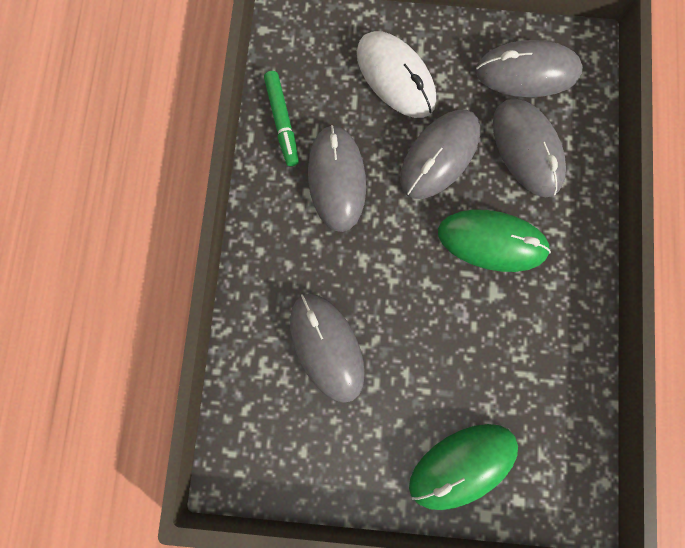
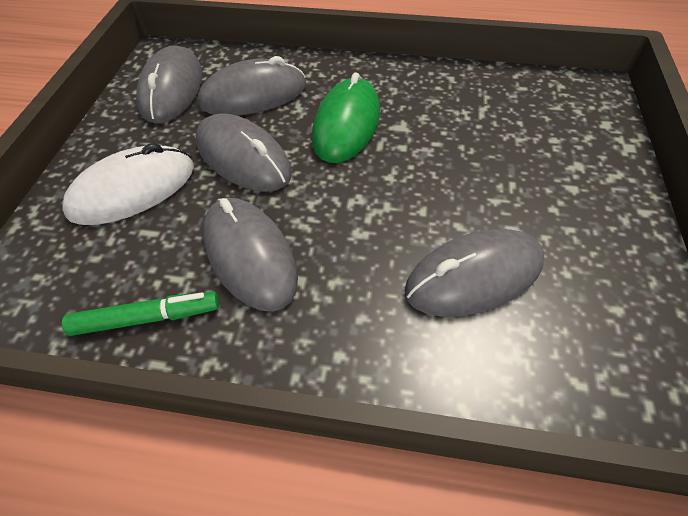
camera: 85 degrees left, 25 degrees down
(337, 179) = (250, 255): grey mouse -> grey mouse turned 60 degrees clockwise
(462, 465) = (584, 160): green mouse -> none

